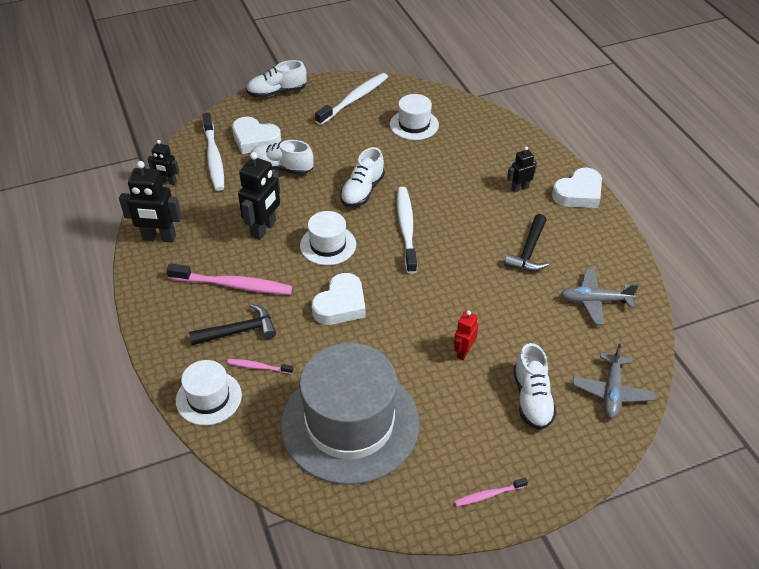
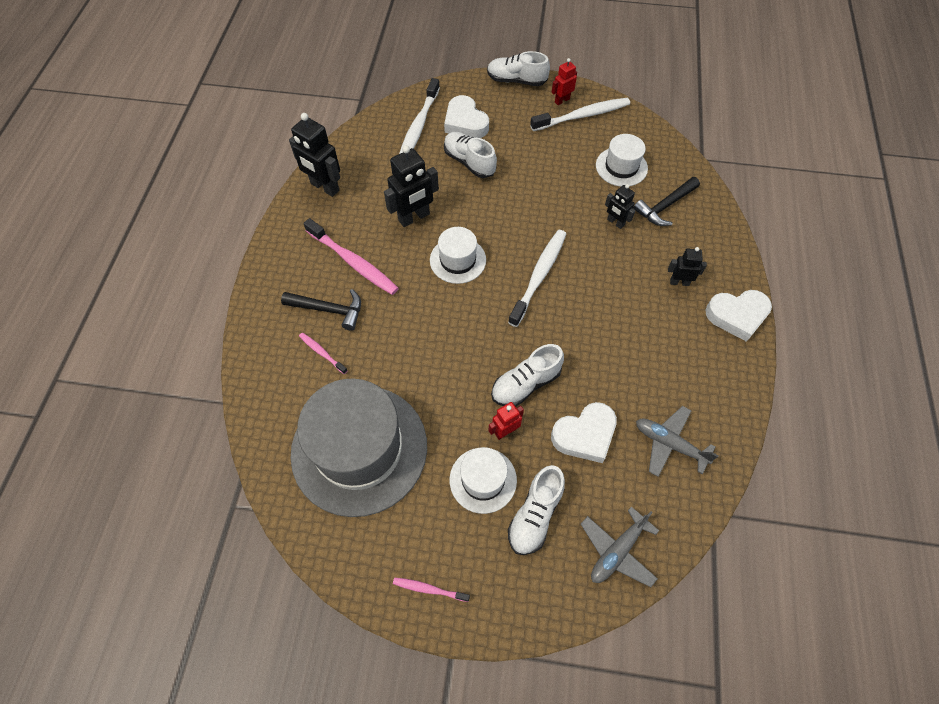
camera: 30 degrees right, 15 degrees up
(167, 182) = (366, 135): black robot -> black robot (615, 222)
(208, 398) = (265, 361): white hat -> white hat (483, 480)
(328, 94) = (562, 100): none -> red robot
(340, 304) = (429, 326): white heart -> white heart (585, 435)
(362, 191) = (525, 218): white shoe -> white shoe (525, 384)
(529, 251) = (640, 356): black hammer -> black hammer (665, 206)

